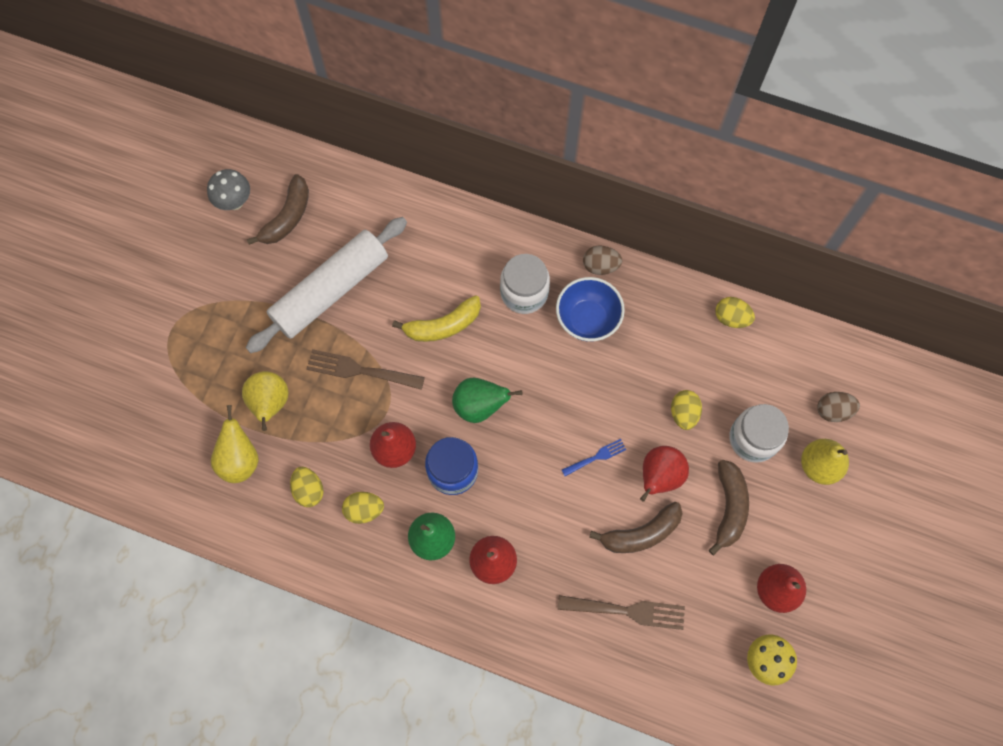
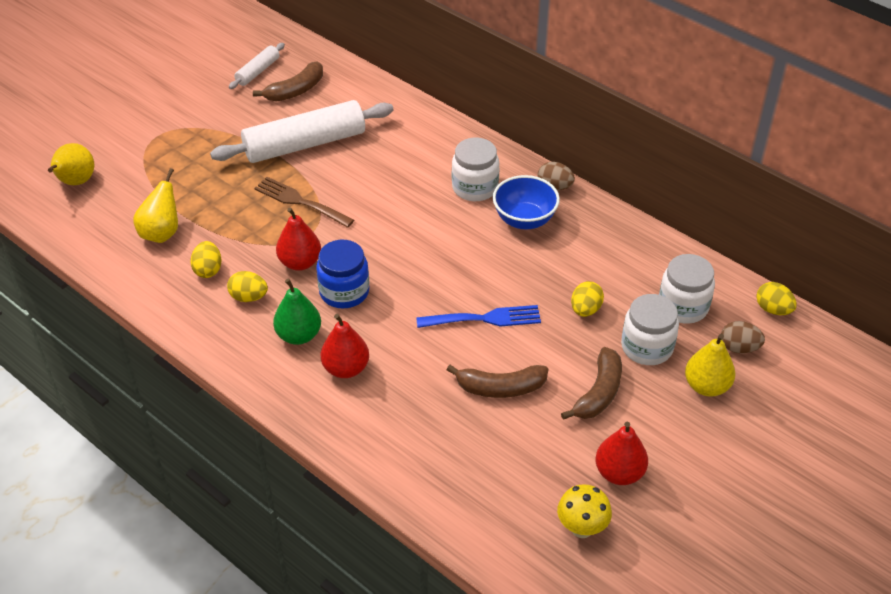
camera: 20 degrees right, 25 degrees down
(234, 202) = (258, 71): grey mushroom -> white rolling pin
(270, 404) = (210, 203): yellow pear -> yellow pear (75, 182)
(443, 325) = (390, 191): yellow banana -> none
(480, 406) = (394, 253): green pear -> none
(596, 457) = (484, 318): blue fork -> blue fork, size x1.78
(627, 611) = (457, 444): brown fork -> none
(659, 477) = (539, 350): red pear -> none
(731, 318) = (664, 253): yellow egg -> yellow egg (773, 309)
(769, 378) = (683, 306): none -> white jar

